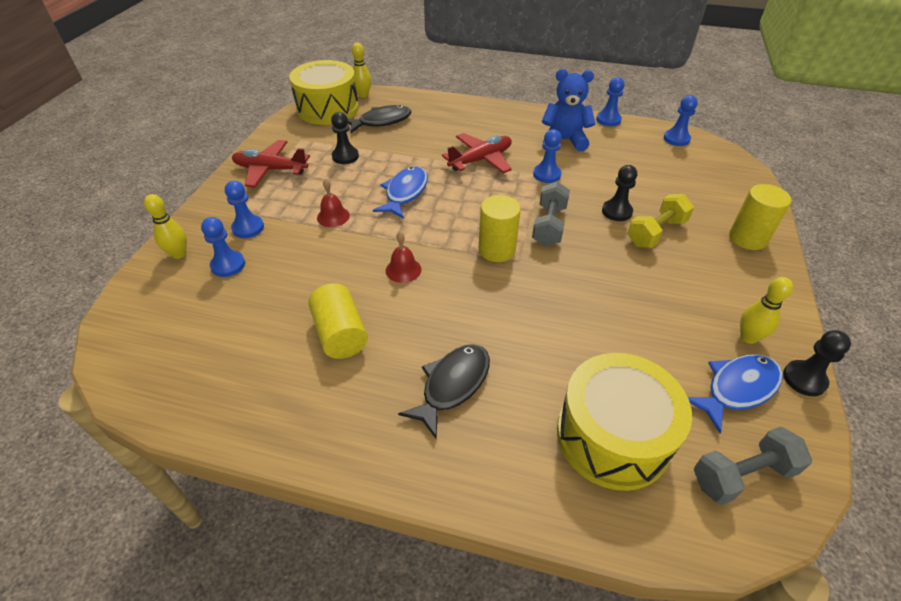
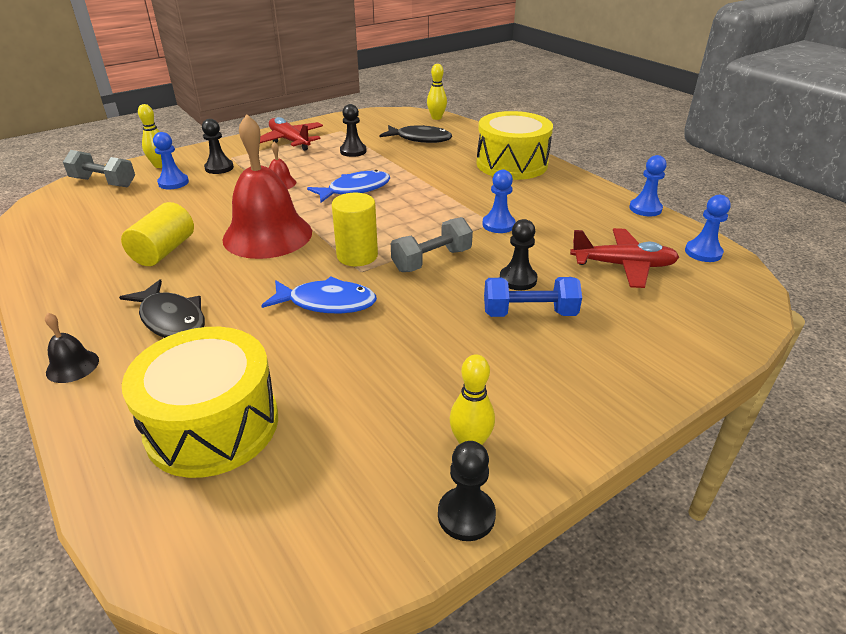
camera: 40 degrees right, 10 degrees down
(248, 228) = (219, 168): blue pawn -> black pawn
(328, 109) = (393, 118): yellow drum -> yellow drum (511, 164)
(403, 270) = (267, 235): red bell -> red bell, size x2.42
(444, 476) = (72, 366): none -> black bell
(452, 385) = (171, 319): black fish -> black fish turned 60 degrees clockwise
(480, 160) = (456, 192): red plane -> red plane (623, 266)
(564, 140) = (564, 207): blue teddy bear -> none
(656, 233) = (529, 313): yellow dumbbell -> blue dumbbell
(737, 389) = (379, 472): blue fish -> blue fish (327, 303)
(742, 475) = (258, 532): grey dumbbell -> grey dumbbell (104, 182)
(747, 238) = (632, 369): yellow cylinder -> none

